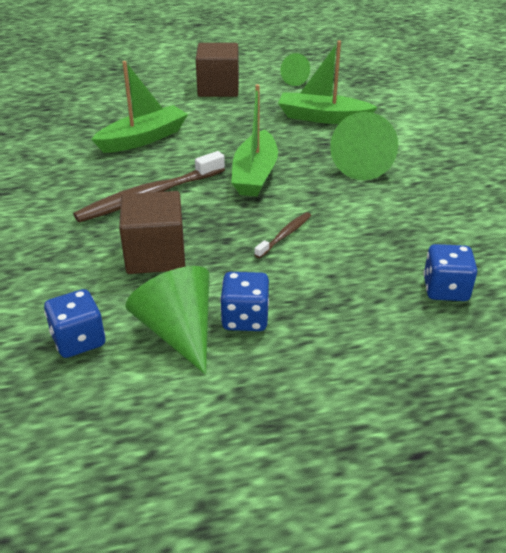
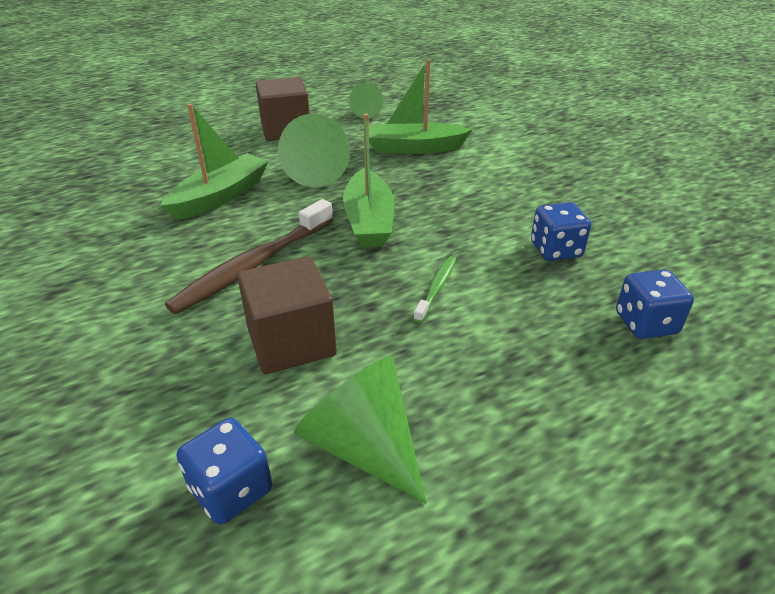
camera: 15 degrees left, 0 degrees up
(245, 318) = (440, 408): blue dice -> blue dice (555, 250)
(285, 235) = (436, 288): brown toothbrush -> green toothbrush
(362, 165) = (481, 194): green cone -> green cone (317, 173)

